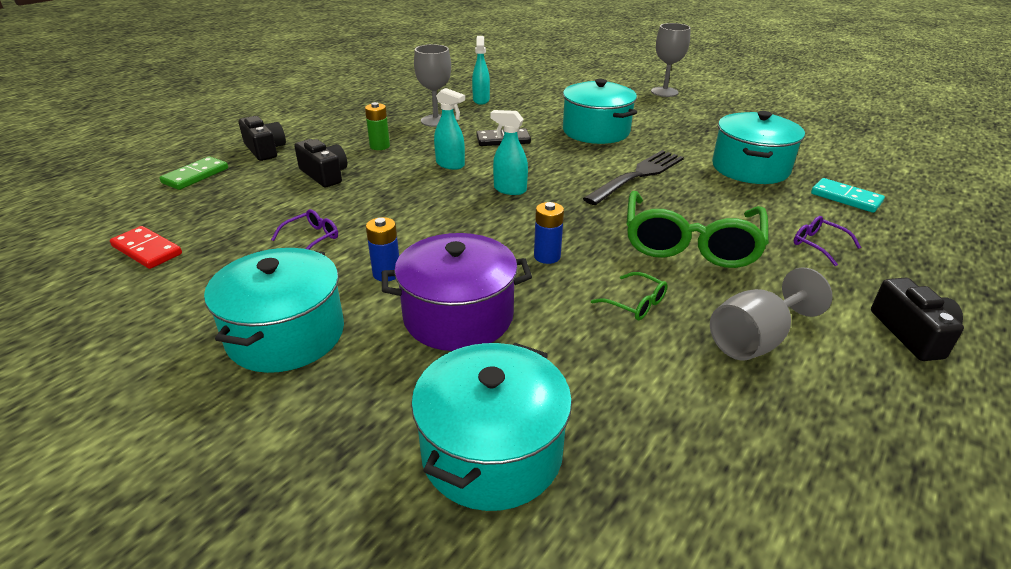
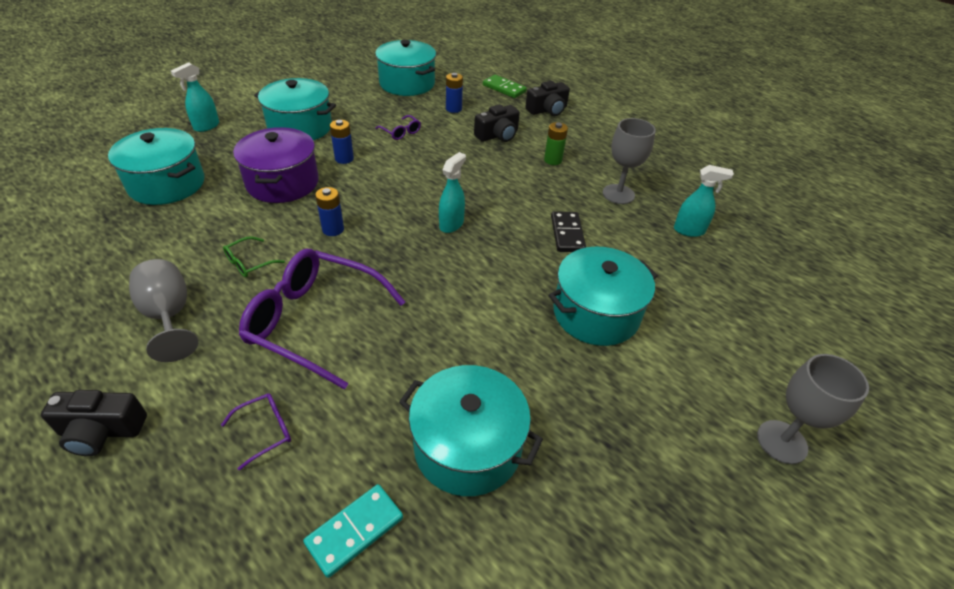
camera: 95 degrees right, 10 degrees up
(147, 250) = (407, 83): red domino -> turquoise pot
(248, 206) = (453, 109): none -> blue battery
(450, 164) = (509, 196): turquoise spray bottle -> turquoise spray bottle (206, 126)
(637, 176) = (464, 321): black fork -> none
(690, 243) = (314, 321): green glasses -> purple glasses

